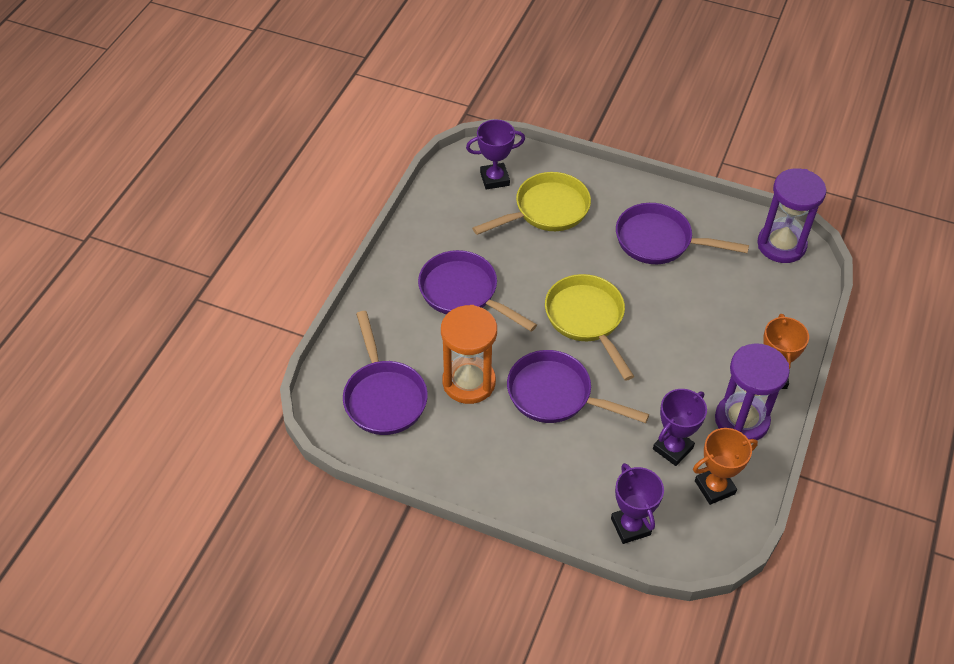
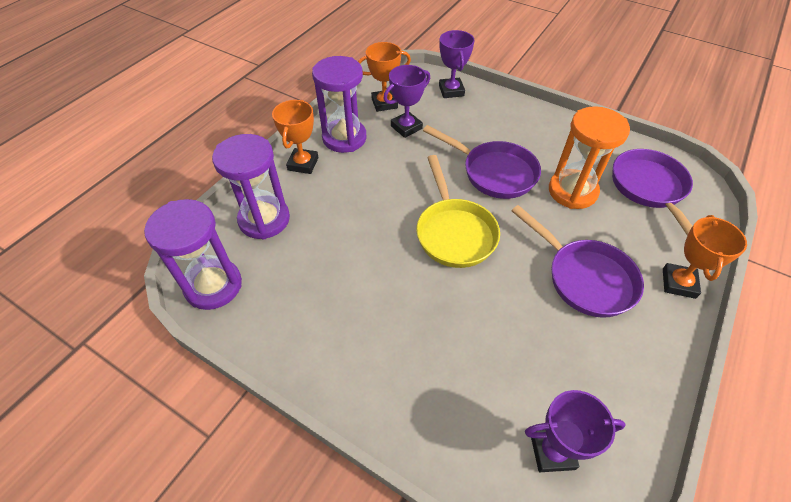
camera: 170 degrees left, 0 degrees up
(380, 299) = (678, 283): none -> orange trophy
(546, 210) = (480, 379): yellow pan -> none
(659, 241) = (349, 311): purple pan -> none
(774, 308) = (264, 219): none -> purple hourglass

